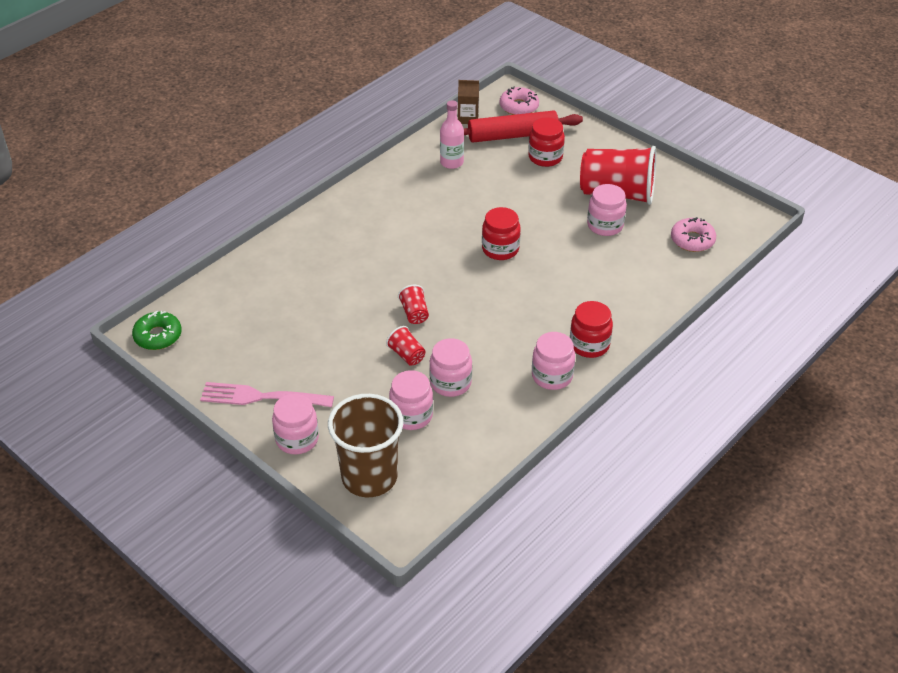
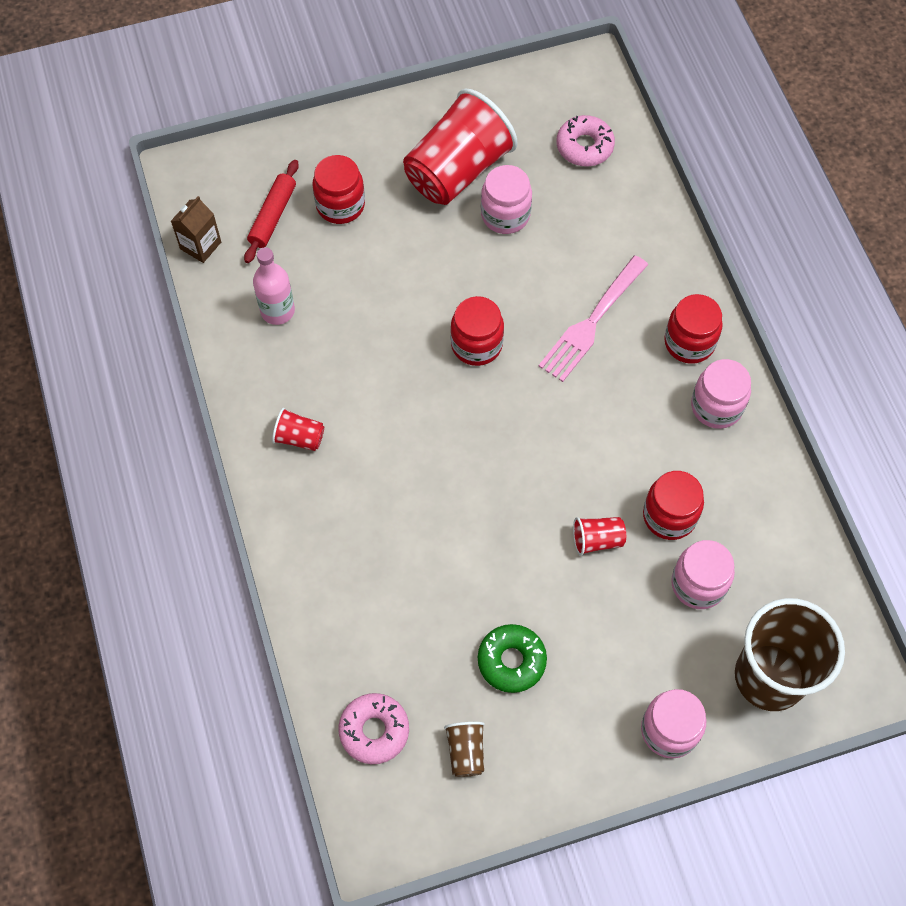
camera: 60 degrees left, 20 degrees up
(158, 336) = (390, 825): green donut -> green donut (511, 661)
(223, 350) = (466, 752): none -> brown cup
(262, 397) = (576, 739): pink fork -> pink fork (592, 321)
(414, 313) = (531, 496): red cup -> red cup (299, 438)
(450, 383) = (669, 516): pink jar -> red jar
(512, 136) = (273, 216): red rolling pin -> red rolling pin, size x0.61
(519, 106) = (219, 178): pink donut -> pink donut (374, 731)

